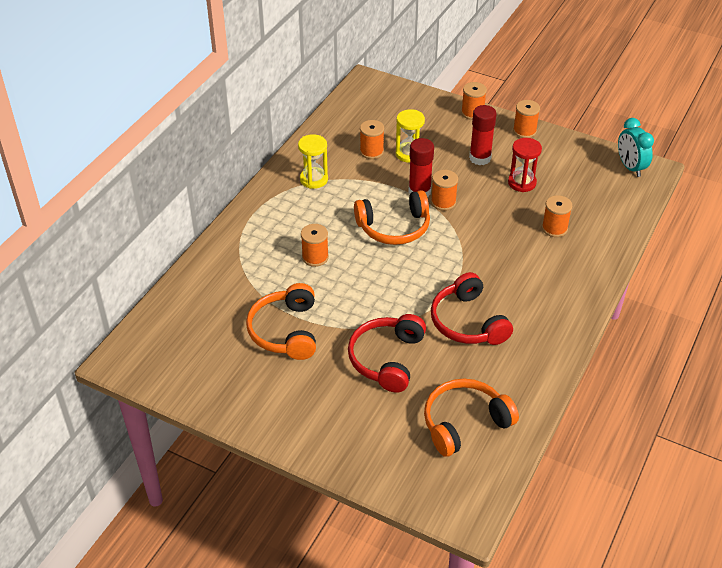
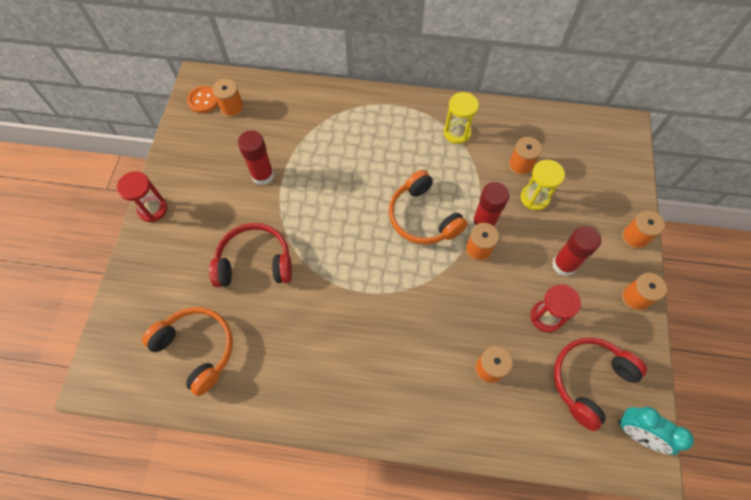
camera: 70 degrees right, 20 degrees up
(151, 362) = (203, 100): none -> orange button
(279, 434) = (152, 209): none -> red hourglass
(285, 331) = (263, 175): orange headphones -> red glue stick
(315, 257) = (357, 167): orange spool -> orange spool (232, 108)
(467, 322) = (321, 317): red headphones -> red headphones (589, 380)
(630, 167) = (637, 433): turquoise clock -> turquoise clock turned 105 degrees counterclockwise

